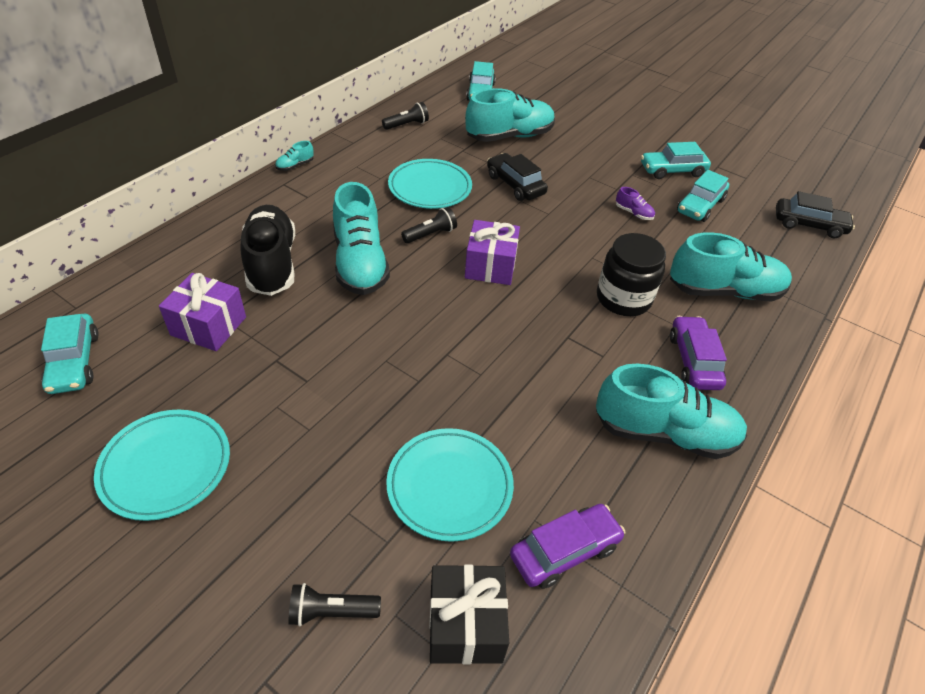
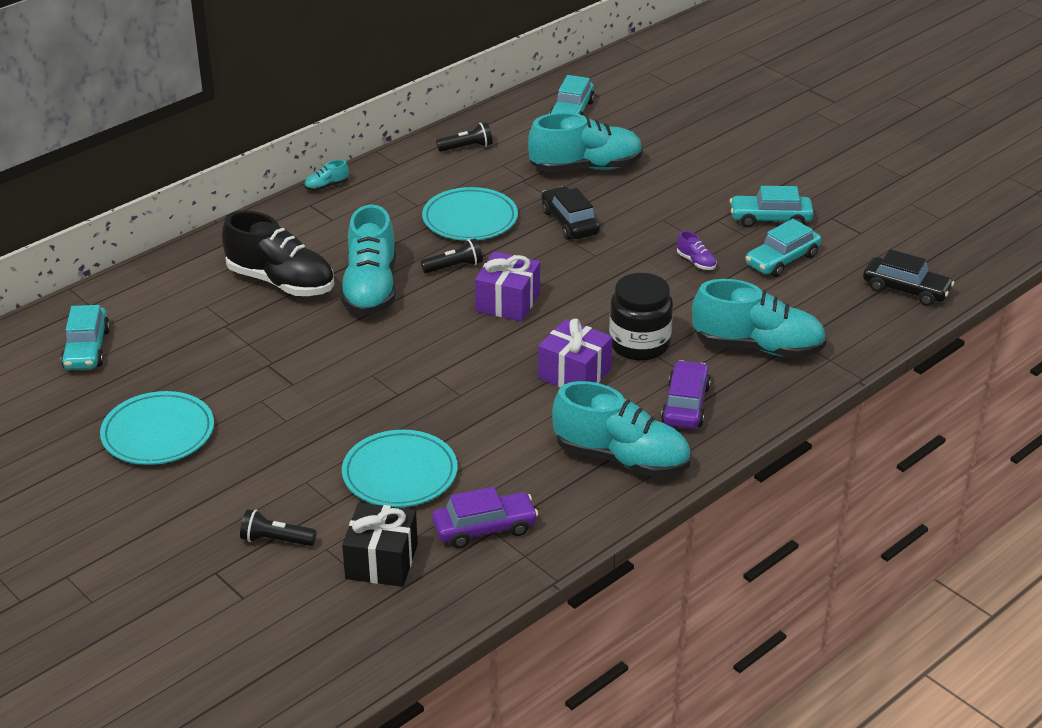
camera: 15 degrees right, 10 degrees down
(209, 326) = (210, 331): purple gift -> purple gift (574, 374)
(272, 264) = (281, 282): black shoe -> black shoe turned 120 degrees clockwise

